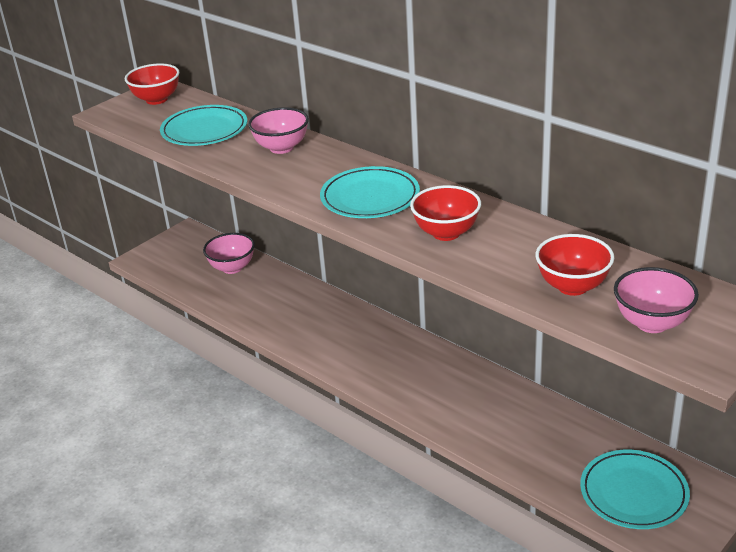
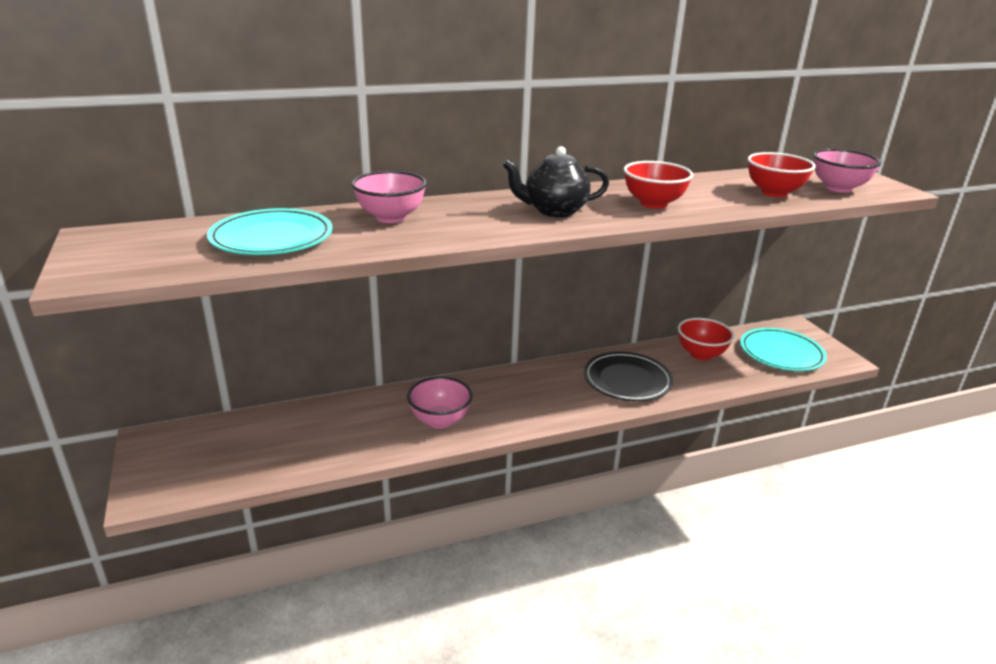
camera: 65 degrees left, 5 degrees down
(156, 100) = (125, 243): red bowl -> red bowl (701, 354)
(232, 268) = (275, 430): pink bowl -> pink bowl (440, 420)
(370, 197) = (554, 211): turquoise plate -> black teapot
(457, 400) = (627, 380): none -> black plate

